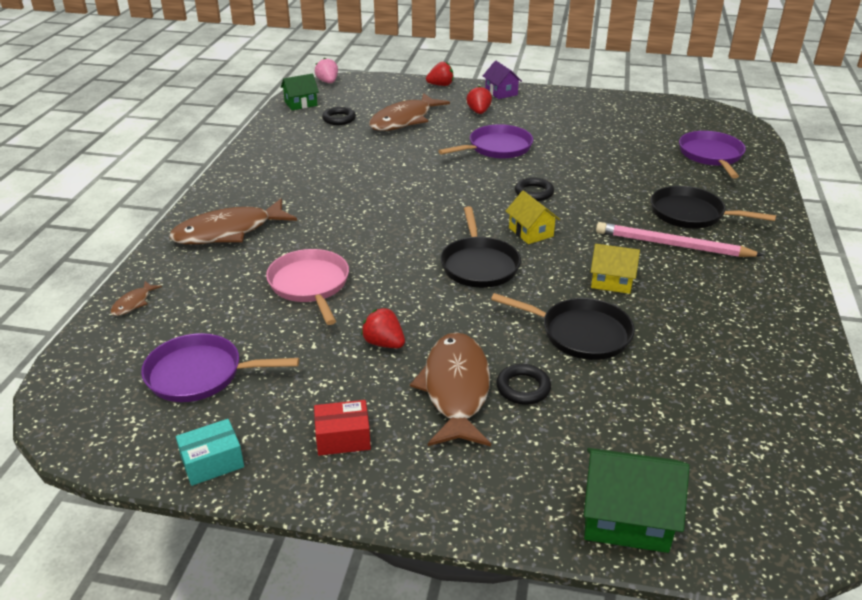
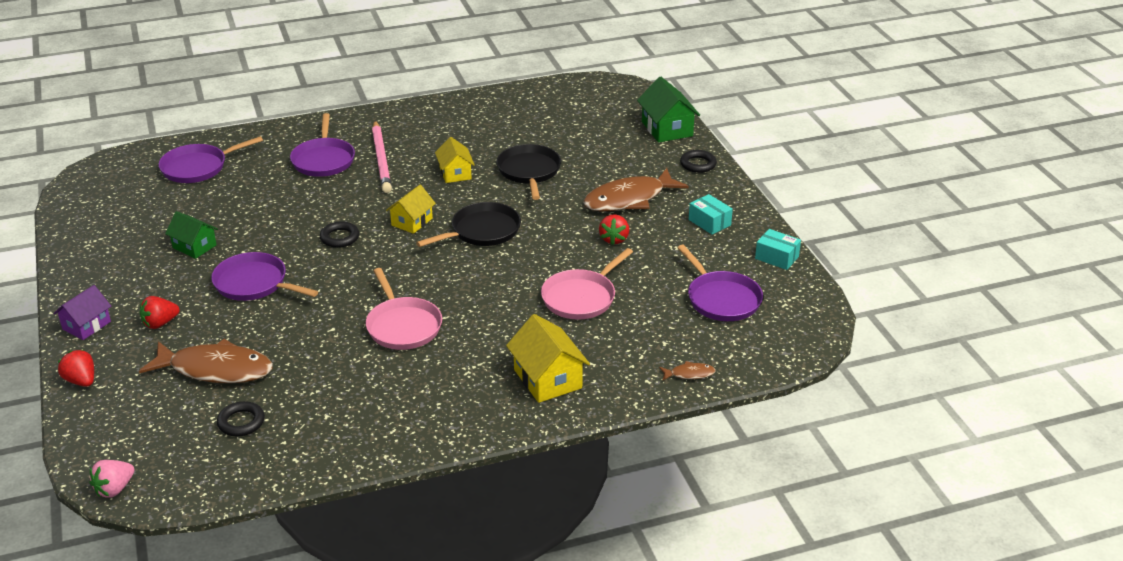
camera: 120 degrees left, 0 degrees up
(228, 232) = (547, 379): brown fish -> yellow house
(301, 104) = (209, 478): green house -> green house (194, 246)
(343, 438) = (709, 222): red box -> turquoise box
(373, 190) = (403, 326): none -> pink pan
(523, 388) = (603, 178): black ring -> black ring (698, 164)
(690, 214) = (323, 160): black pan -> purple pan

